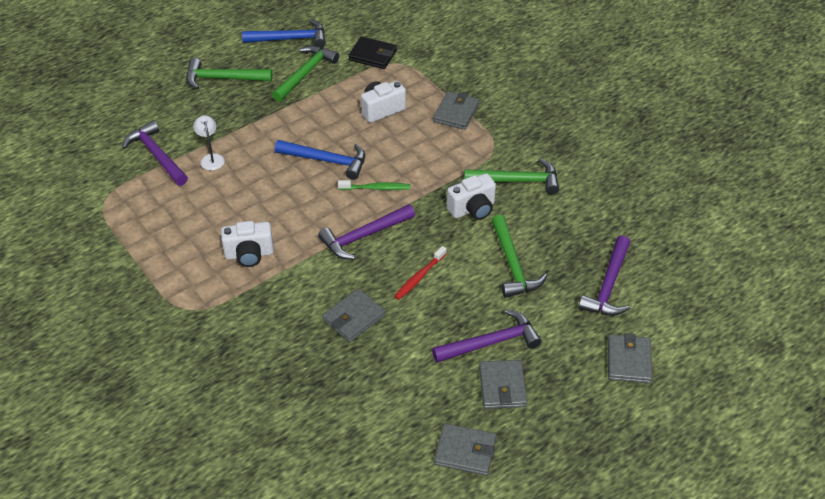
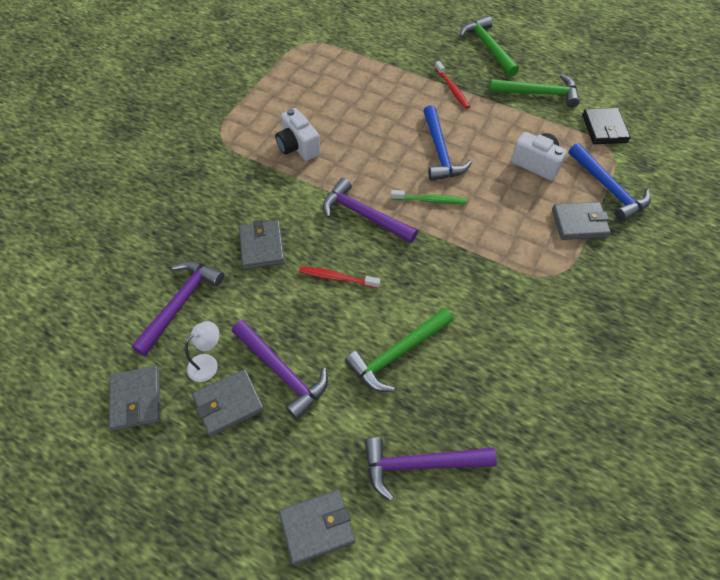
camera: 65 degrees right, 10 degrees up
(156, 155) = (372, 48): purple hammer -> purple hammer (180, 304)
(211, 158) = (391, 79): white lamp -> white lamp (208, 363)
(257, 123) = (452, 89): none -> red toothbrush
(290, 39) = (573, 66): blue hammer -> blue hammer (608, 188)
(354, 318) = (262, 246): grey wallet -> grey wallet turned 60 degrees clockwise
(376, 188) = (430, 200): green toothbrush -> green toothbrush turned 60 degrees counterclockwise
(472, 209) = (453, 288): white camera -> none
(517, 181) = (521, 314): green hammer -> none

